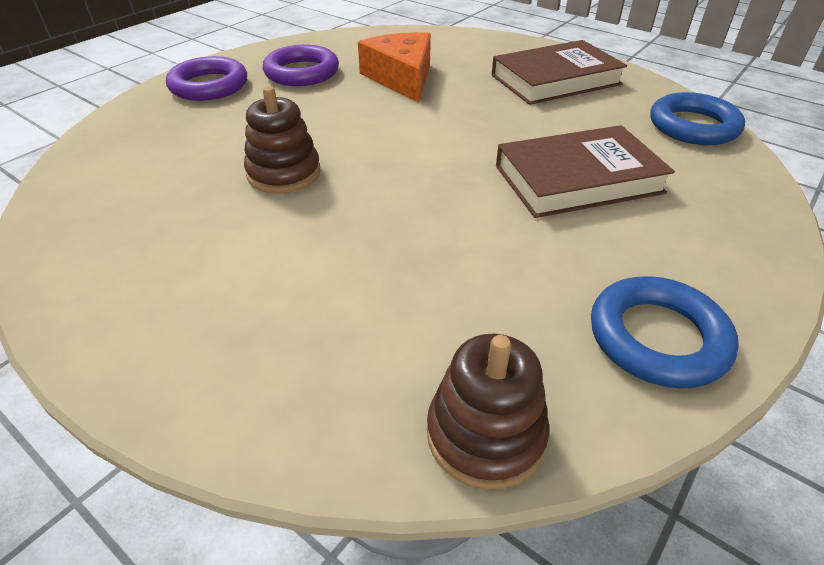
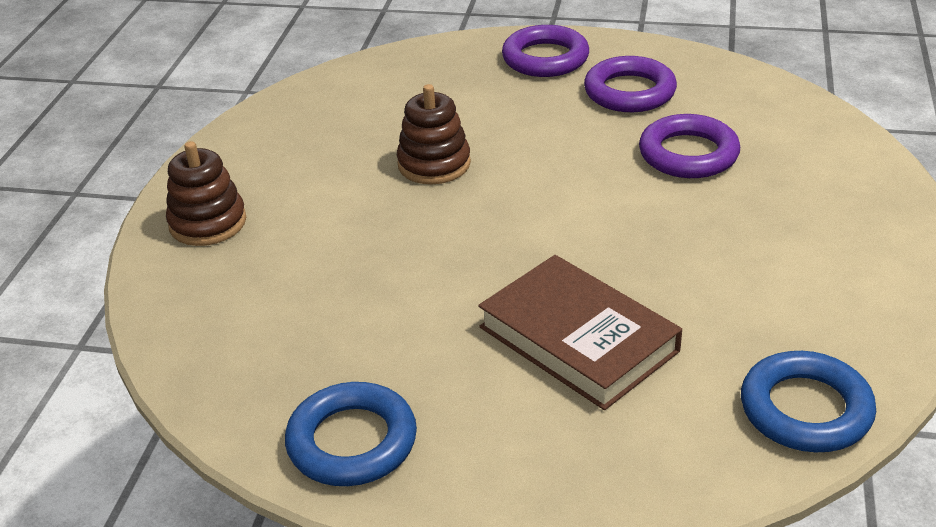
camera: 65 degrees right, 5 degrees down
(401, 78) = (688, 154): orange cheese -> purple ring
(485, 434) = (200, 372): brown stacking toy -> brown stacking toy (208, 223)
(555, 80) = (817, 264): brown book -> none

